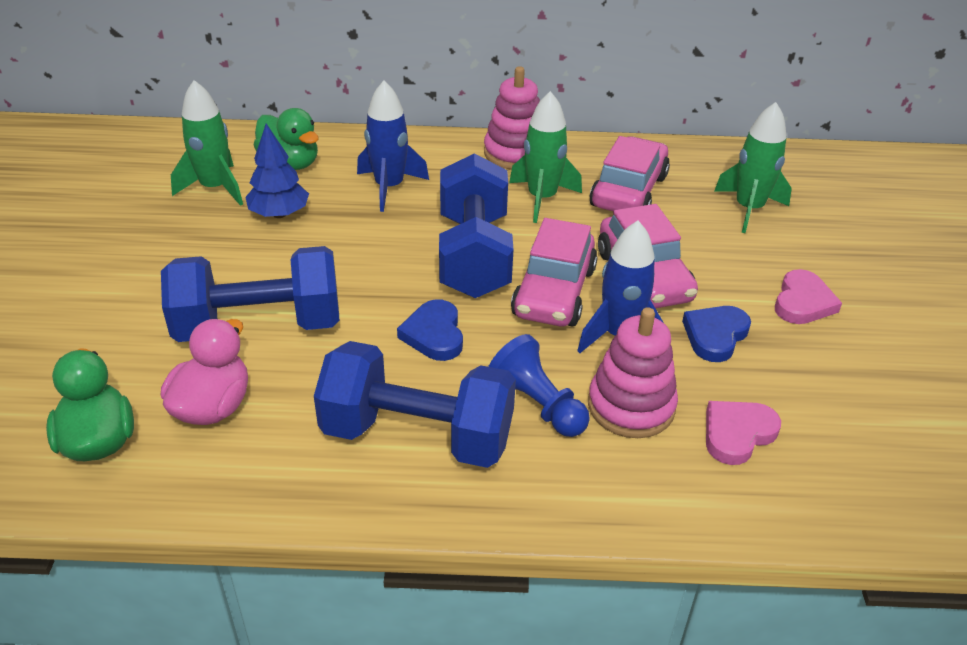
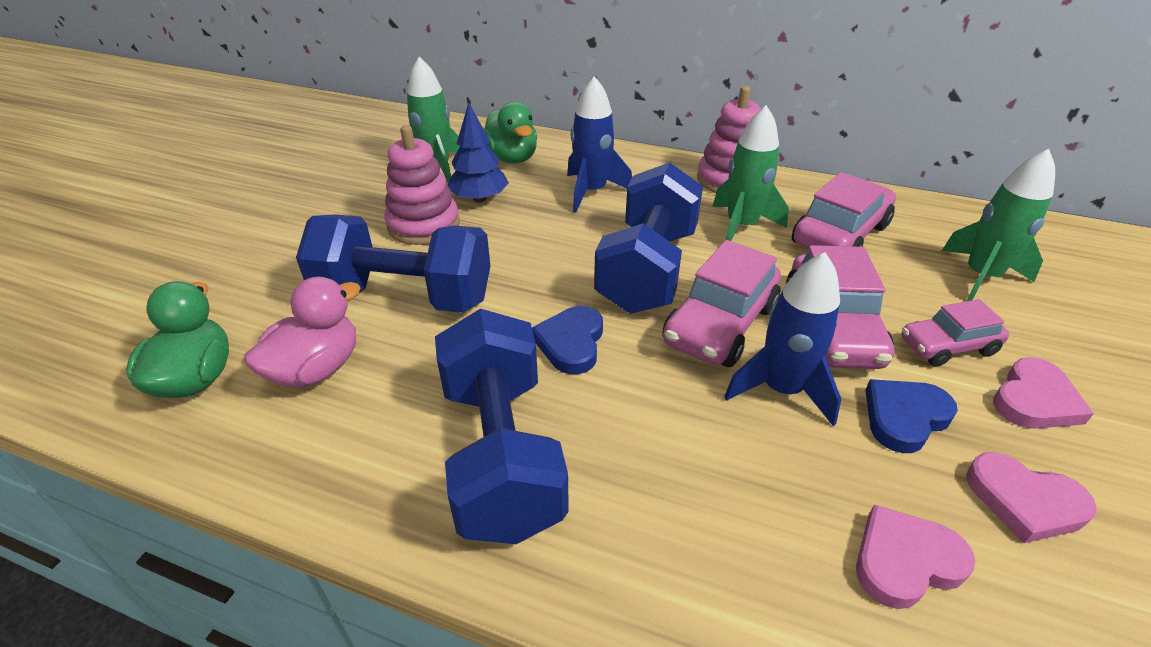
camera: 20 degrees right, 0 degrees up
(417, 435) = (501, 454): blue dumbbell -> blue dumbbell turned 45 degrees clockwise
(537, 404) = (653, 451): blue pawn -> none
(631, 406) = (768, 483): pink stacking toy -> pink stacking toy (423, 225)
(735, 273) = (947, 346): none -> pink car
(806, 375) = (1024, 501): none -> pink heart

